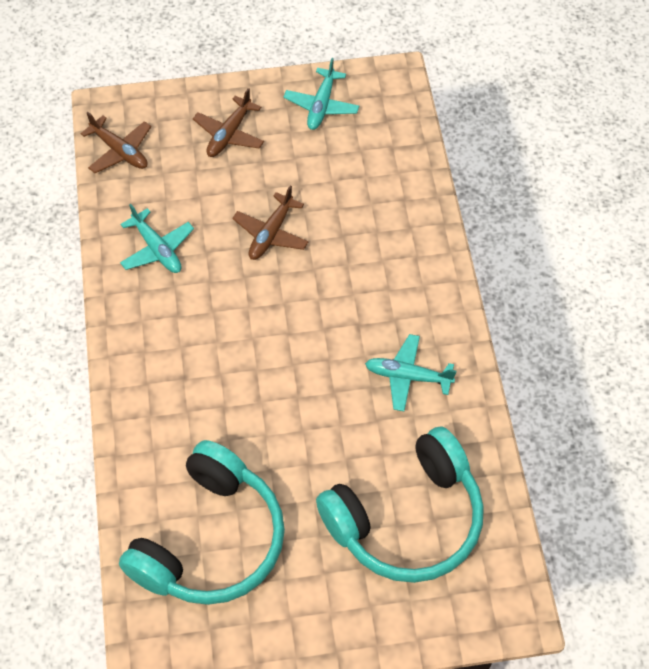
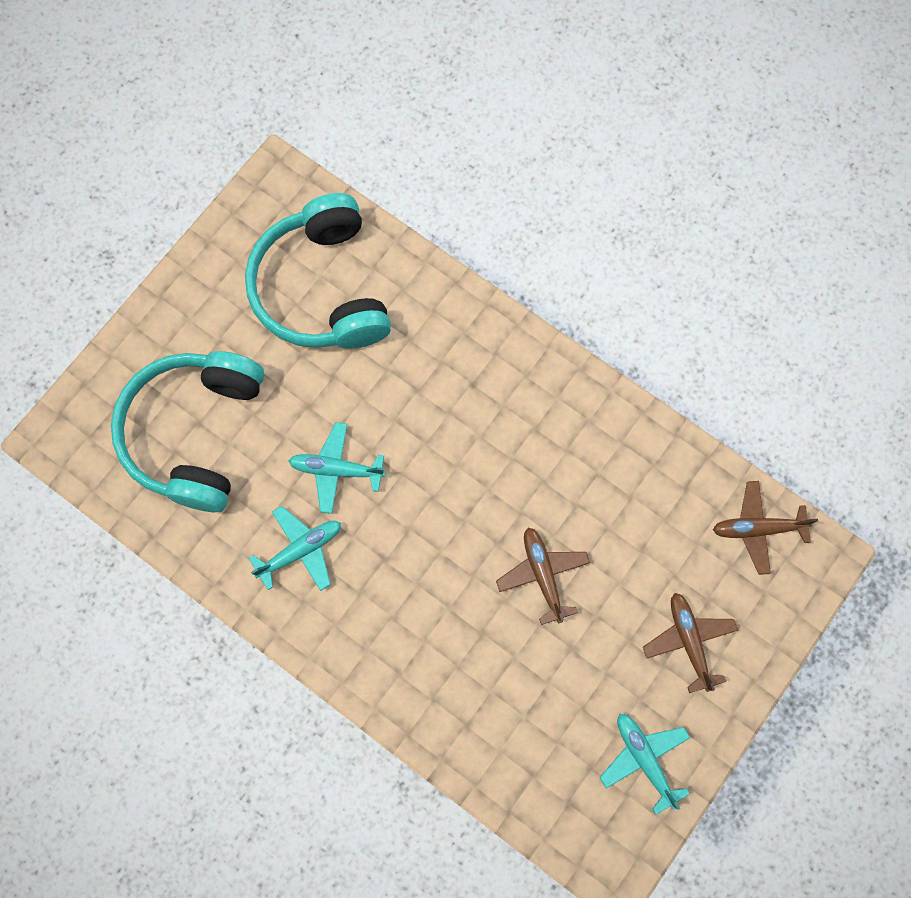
camera: 135 degrees right, 15 degrees up
(157, 249) = (617, 469): turquoise plane -> turquoise plane (336, 469)

